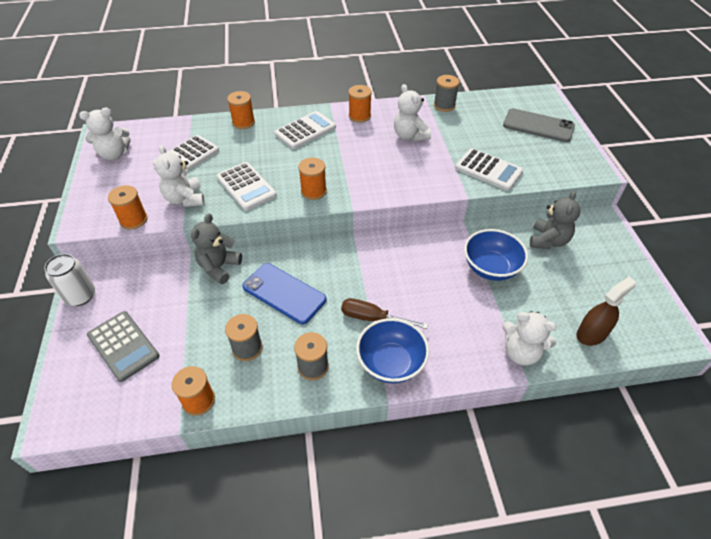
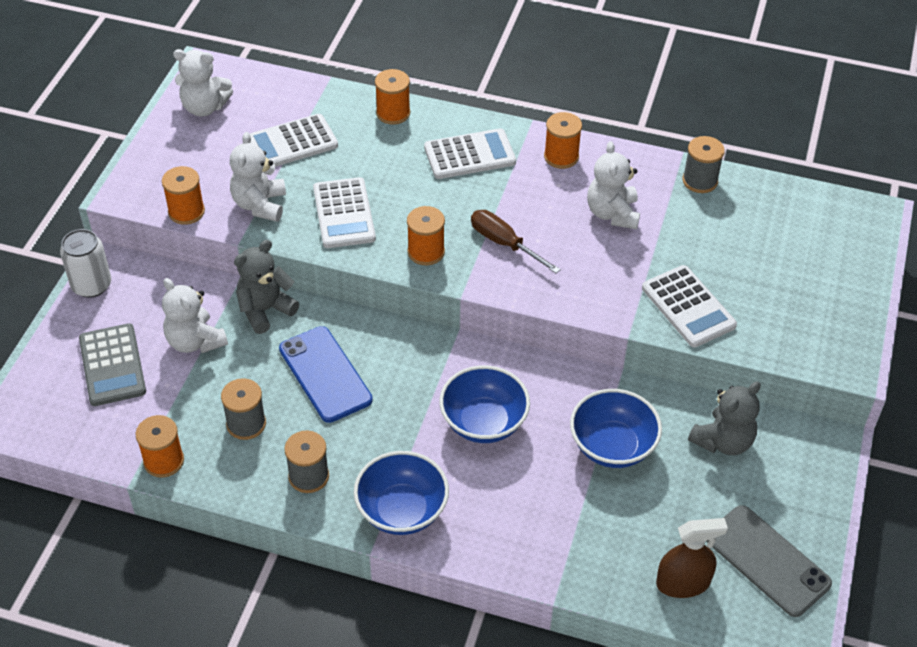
camera: 25 degrees right, 0 degrees up
(373, 318) = (414, 449): brown screwdriver -> brown screwdriver (504, 243)
(405, 284) = (483, 422): none -> blue bowl
(521, 352) = (571, 566): white teddy bear -> white teddy bear (195, 341)
(538, 126) = (820, 264): grey phone -> grey phone (767, 561)

